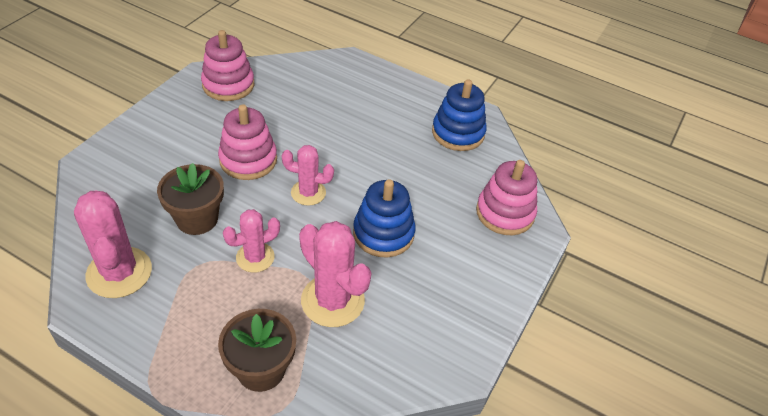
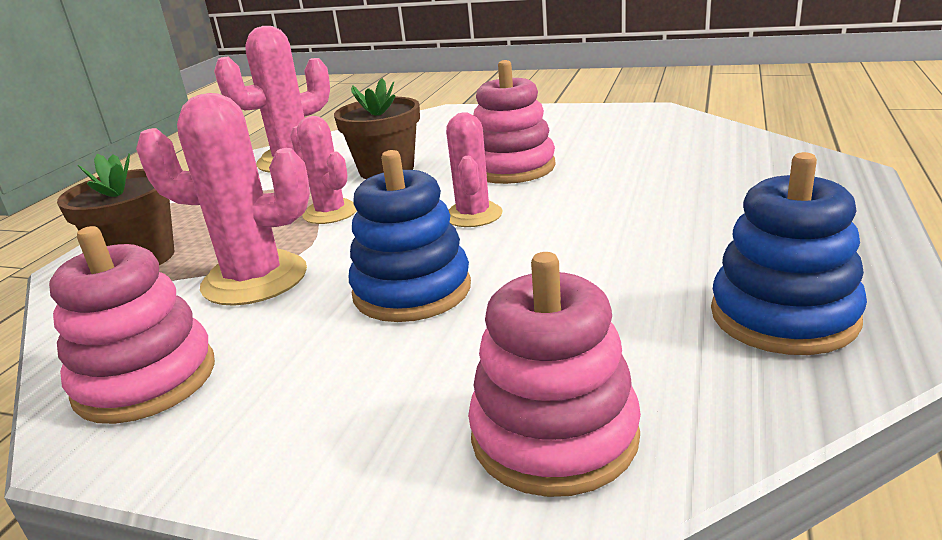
camera: 85 degrees right, 20 degrees down
(228, 85) = (651, 125): pink stacking toy -> pink stacking toy (145, 379)
(333, 300) = (255, 279): pink cactus -> pink cactus turned 60 degrees clockwise

